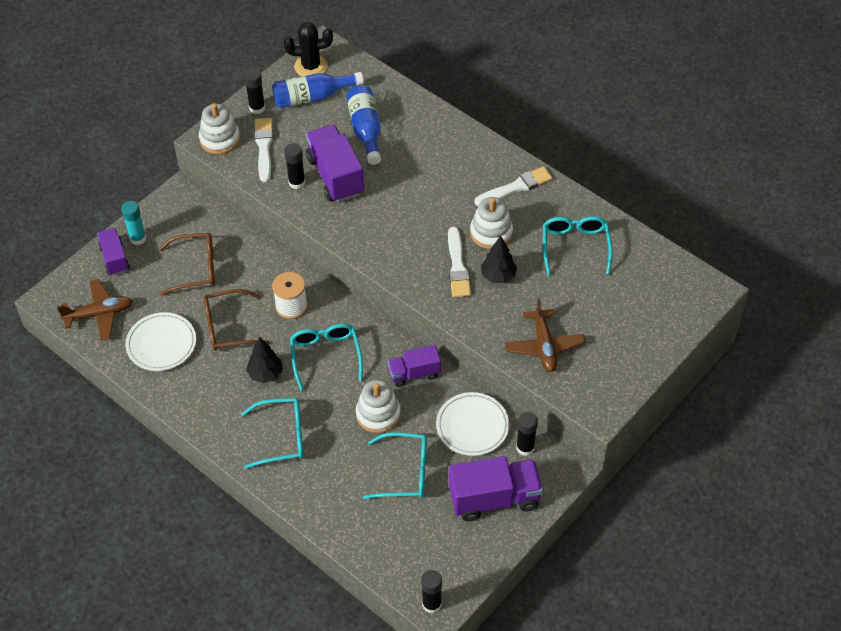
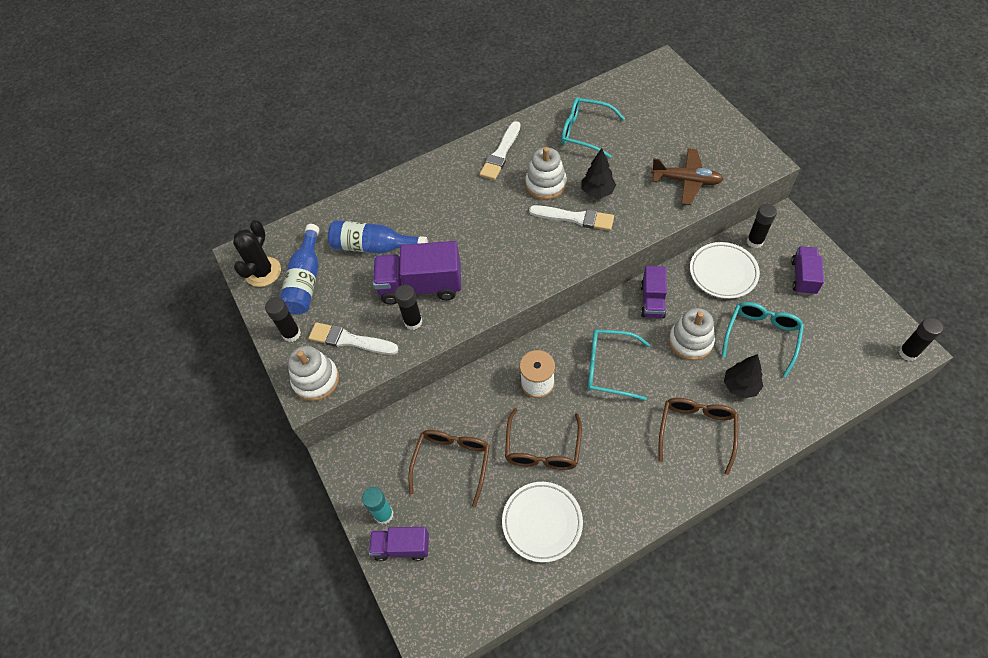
camera: 65 degrees left, 5 degrees up
(99, 314) = (475, 583): brown plane -> none
(265, 374) = (614, 427): black tree -> black tree (740, 386)
(282, 437) = (696, 431): turquoise glasses -> brown glasses
(494, 498) = (803, 277): purple truck -> purple truck, size x0.60
(516, 187) = (501, 154): white brush -> white brush turned 150 degrees counterclockwise

